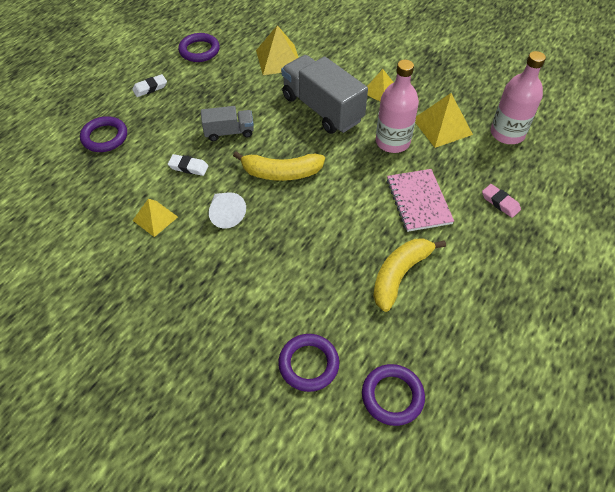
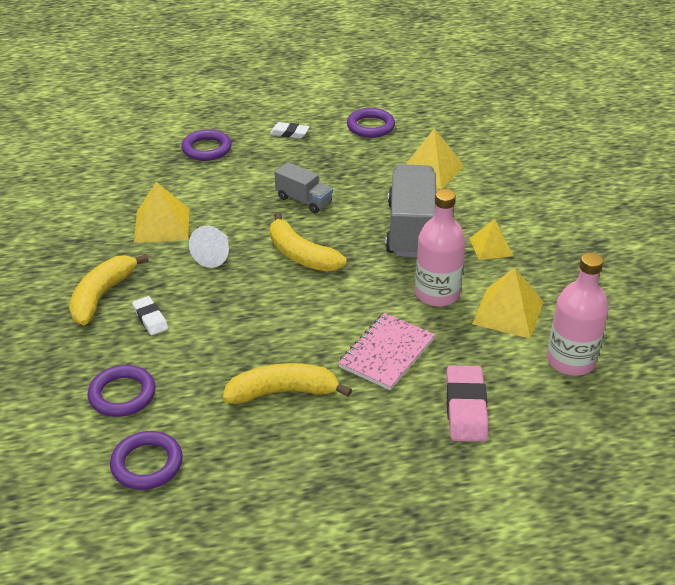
camera: 45 degrees right, 15 degrees down
(155, 218) = (162, 225): yellow pyramid -> yellow pyramid, size x1.53
(188, 167) = (236, 206): white eraser -> white eraser (150, 319)
(188, 305) = (102, 296): none -> yellow banana
(500, 203) = (465, 408): pink eraser -> pink eraser, size x1.68

